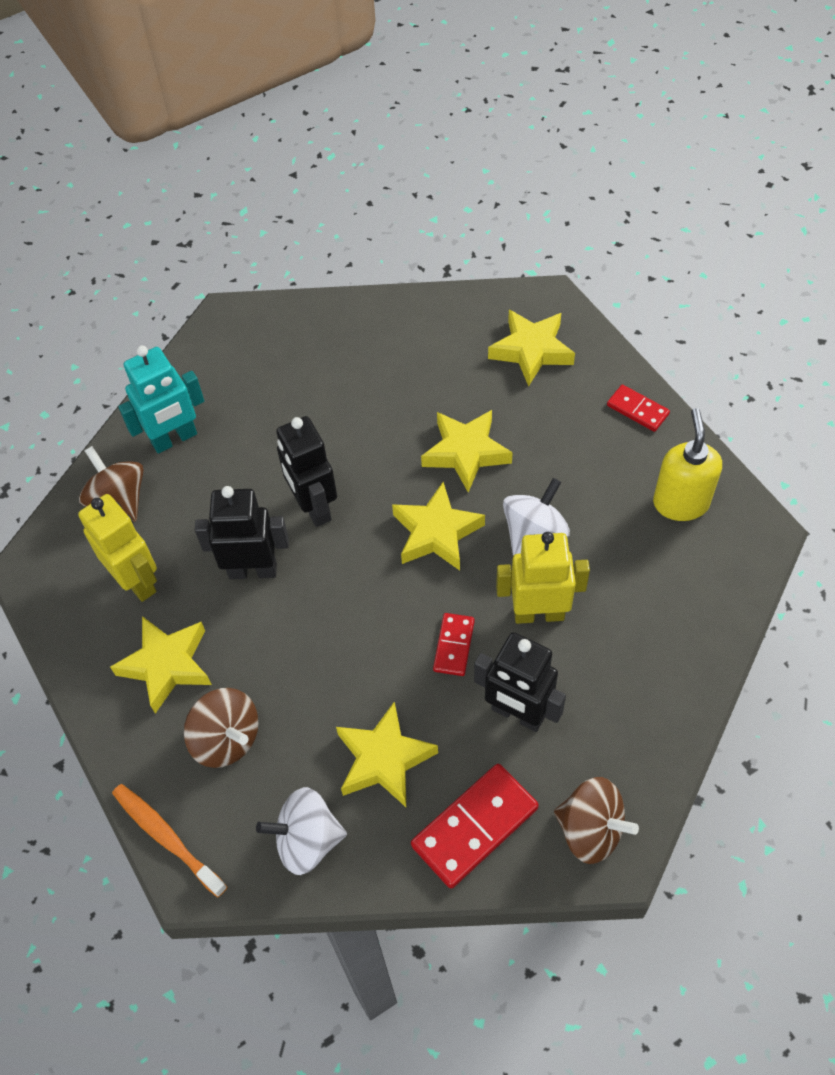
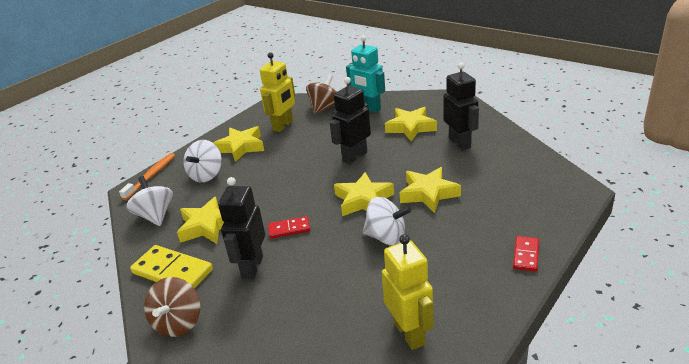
camera: 70 degrees right, 25 degrees down
(226, 739) = (206, 175): brown spinning top -> white spinning top
(253, 570) = (305, 152): black robot -> black robot (460, 143)
(474, 826) = (172, 271): red domino -> yellow domino
(531, 351) = (531, 195): yellow star -> yellow star (410, 127)
(538, 613) = (328, 256): yellow robot -> yellow robot (409, 333)
(680, 502) = (459, 299): yellow soap dispenser -> none

